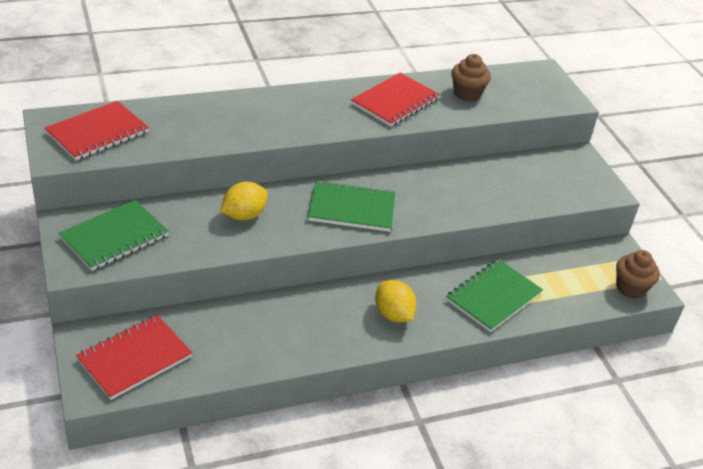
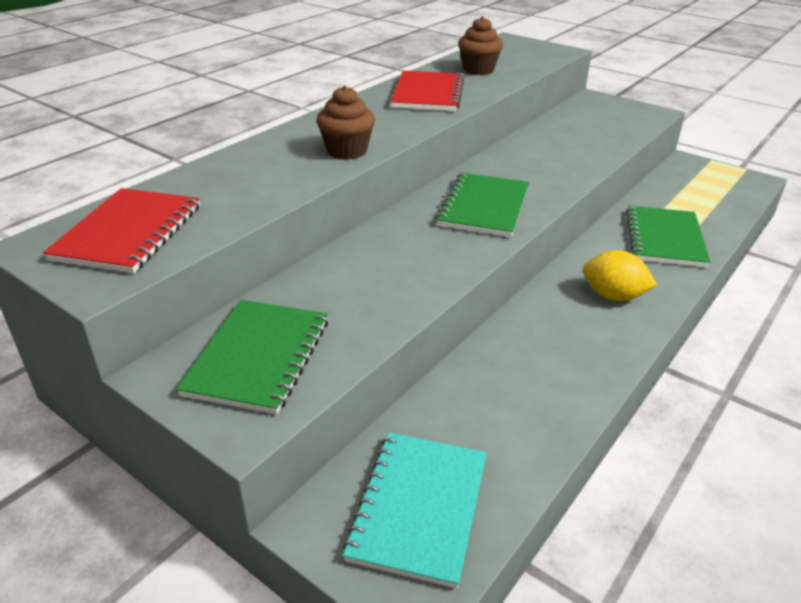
camera: 30 degrees left, 5 degrees down
(134, 358) = (419, 507): red notebook -> turquoise notebook
(244, 215) = (386, 260): yellow lemon -> none
(351, 208) = (484, 207): green notebook -> green notebook turned 45 degrees counterclockwise
(630, 288) = (740, 184): brown cupcake -> brown cupcake (347, 151)

